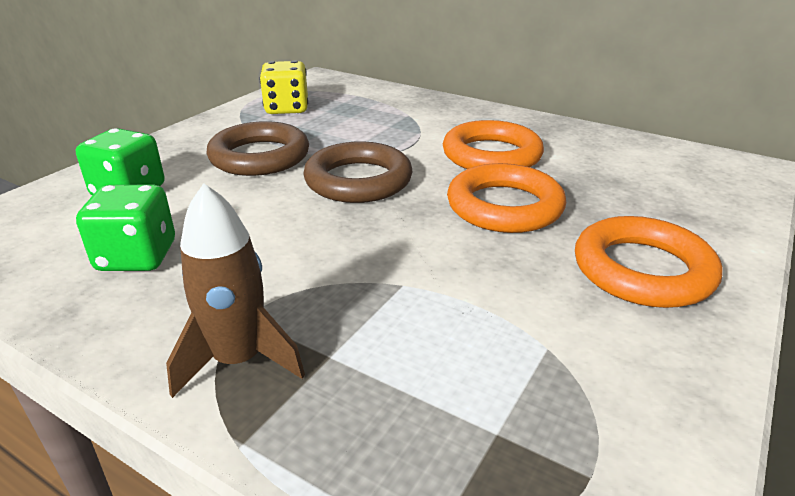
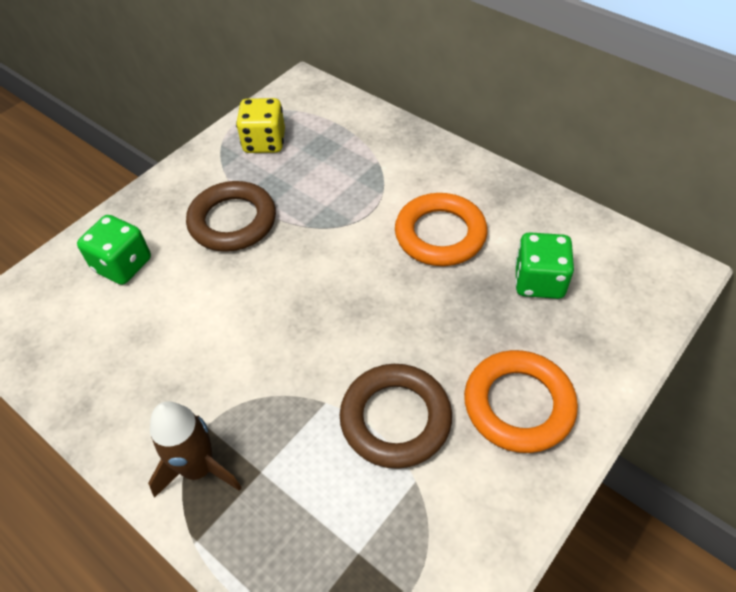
camera: 10 degrees right, 20 degrees up
(137, 257) = (130, 350): green dice -> green dice (539, 281)
(358, 180) = (313, 264): brown ring -> brown ring (395, 419)
(504, 206) = (430, 312): orange ring -> none

